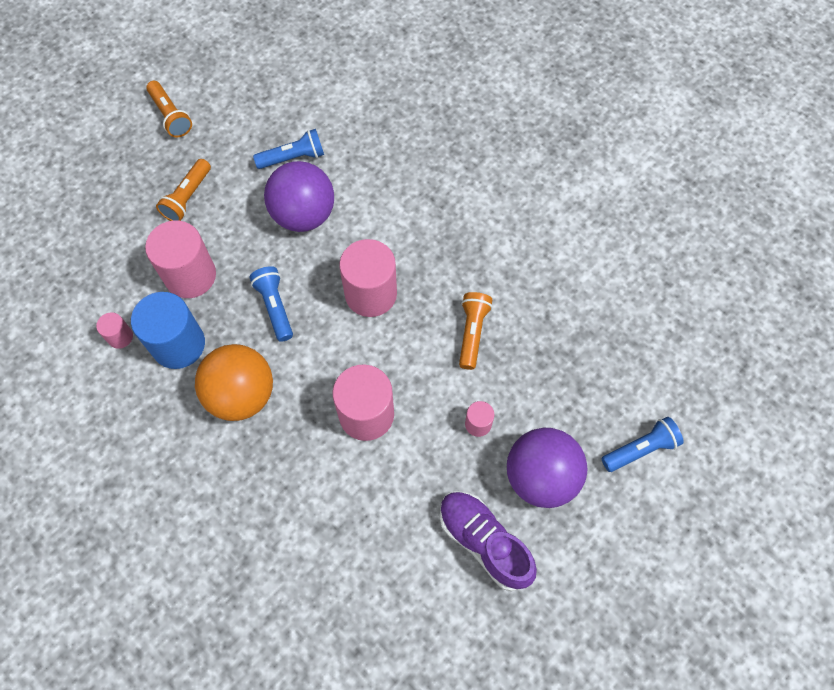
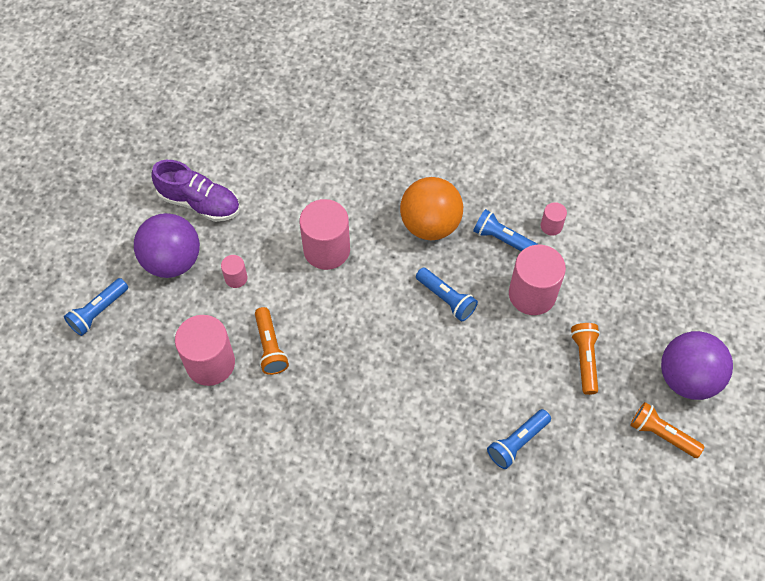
camera: 155 degrees right, 5 degrees down
(178, 344) = (502, 239): blue cylinder -> blue flashlight
(303, 215) = (472, 389): purple ball -> purple ball (687, 378)
(371, 294) = (372, 343): pink cylinder -> pink cylinder (210, 363)

